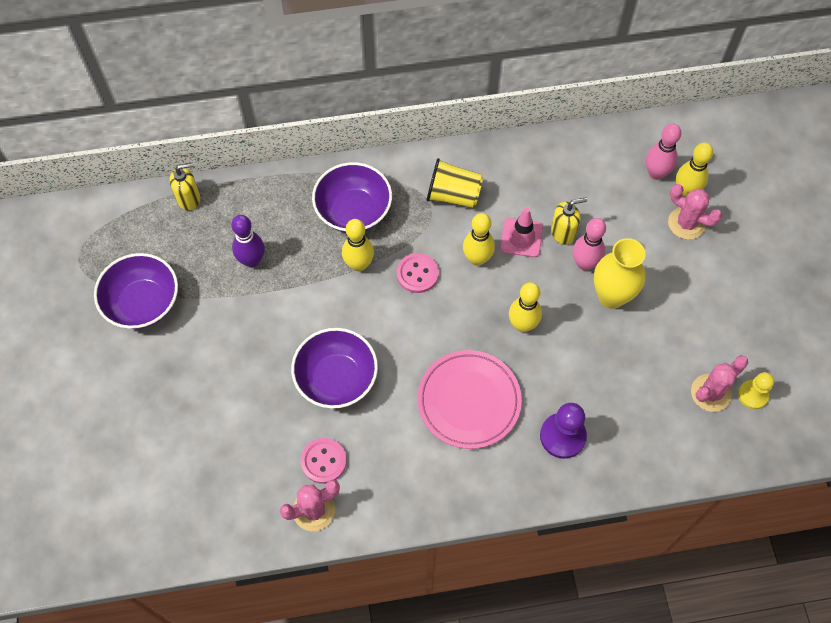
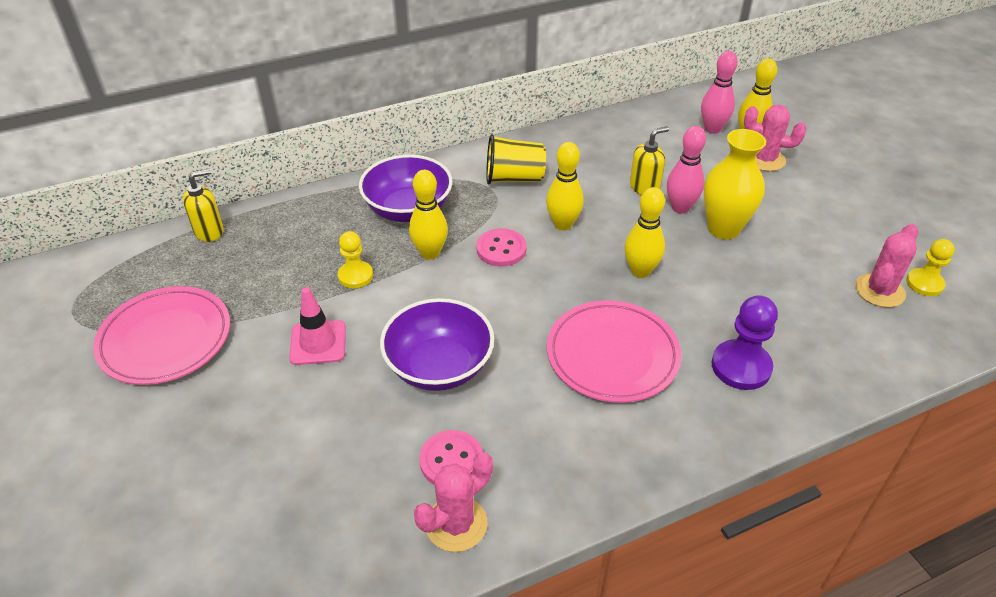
camera: 15 degrees left, 20 degrees down
(143, 303) = (165, 339): purple bowl -> pink plate
(252, 260) = (299, 272): purple bowling pin -> none
(294, 274) = (355, 276): none -> yellow pawn
(521, 238) = (602, 199): pink traffic cone -> pink traffic cone (318, 343)

